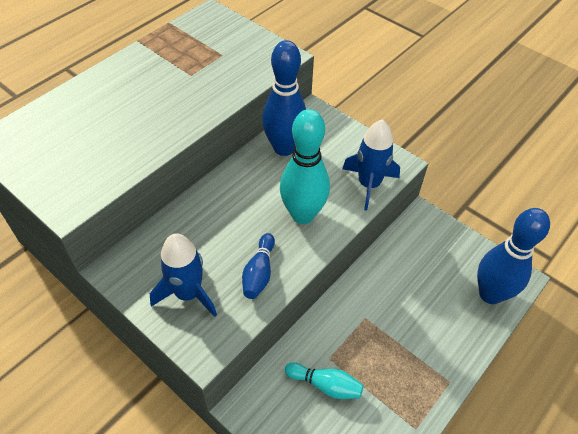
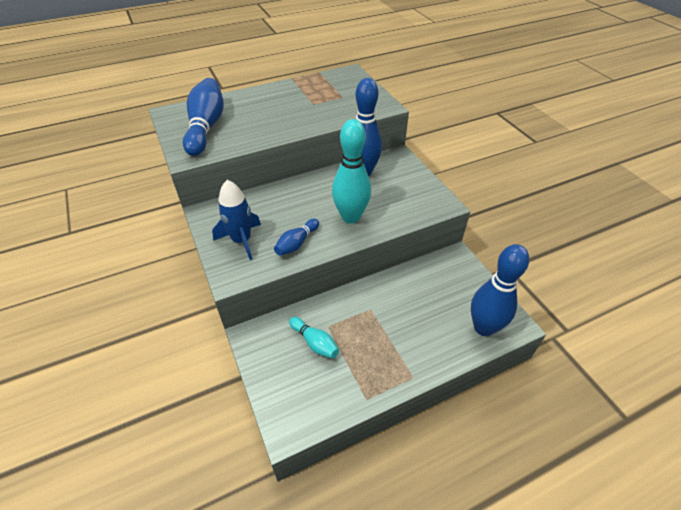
camera: 25 degrees right, 5 degrees down
(66, 150) = (206, 127): none -> blue bowling pin
(369, 184) = (413, 212): blue rocket -> none

